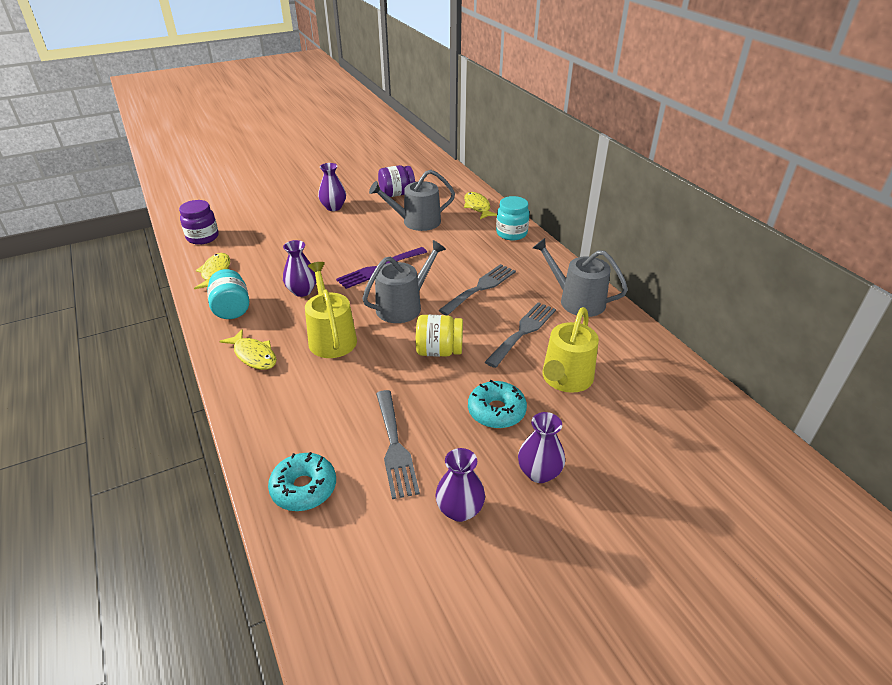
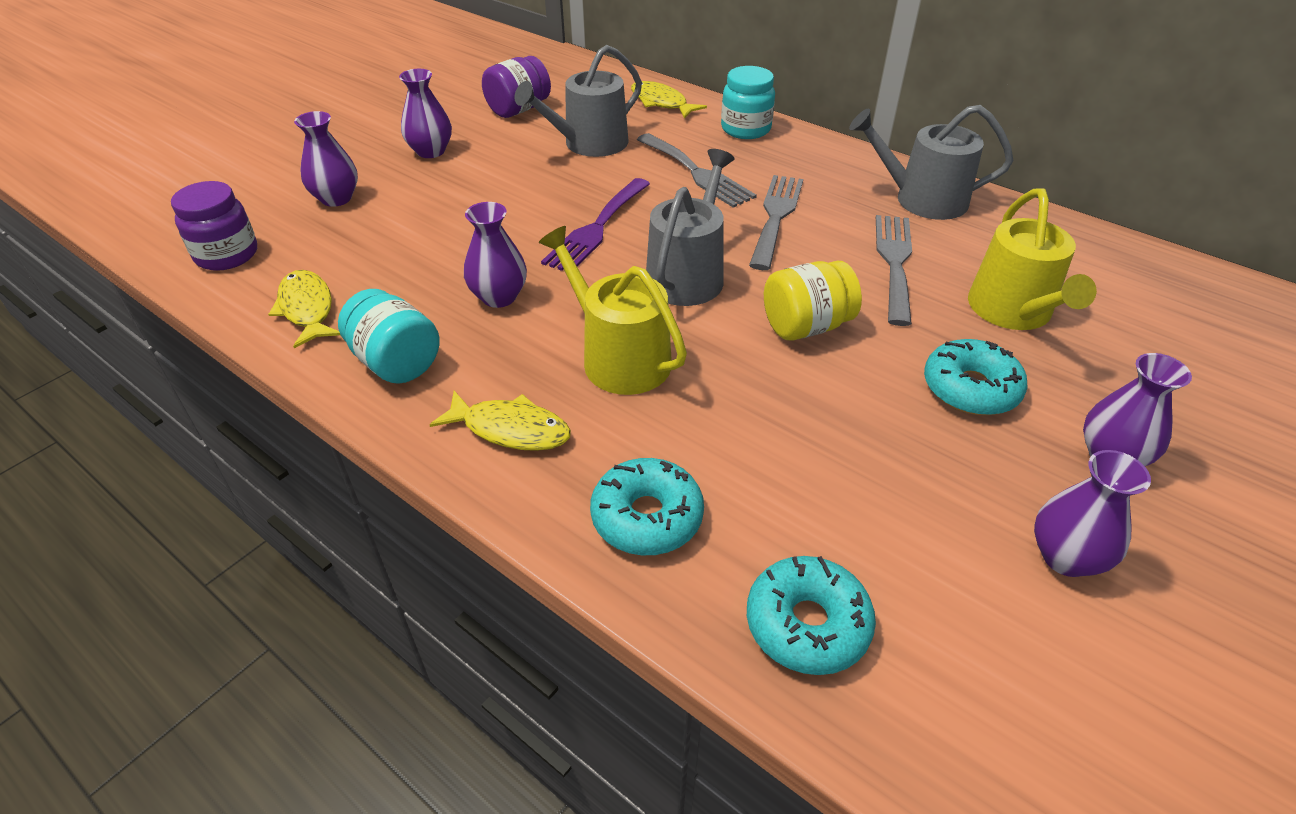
camera: 25 degrees left, 5 degrees up
(270, 221) = (336, 198): none -> purple vase
(277, 415) = (647, 517): none -> turquoise donut
(395, 447) = (882, 497): grey fork -> grey fork (697, 173)

